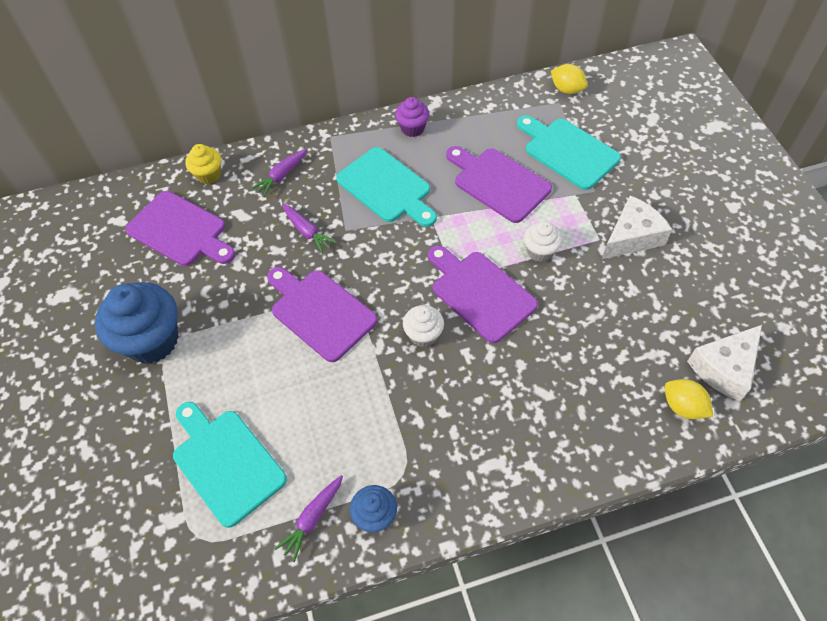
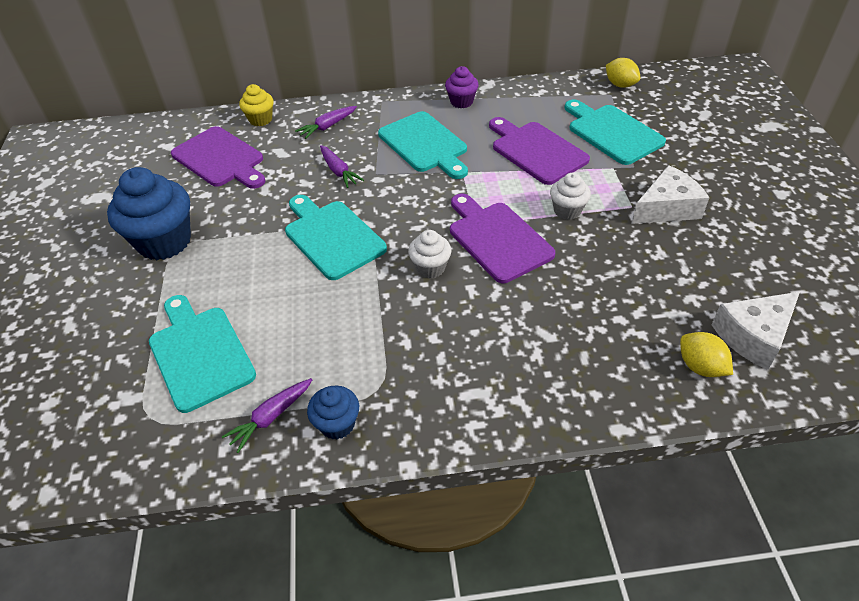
camera: 10 degrees right, 10 degrees down
(320, 312) = (332, 237): purple cutting board -> turquoise cutting board

